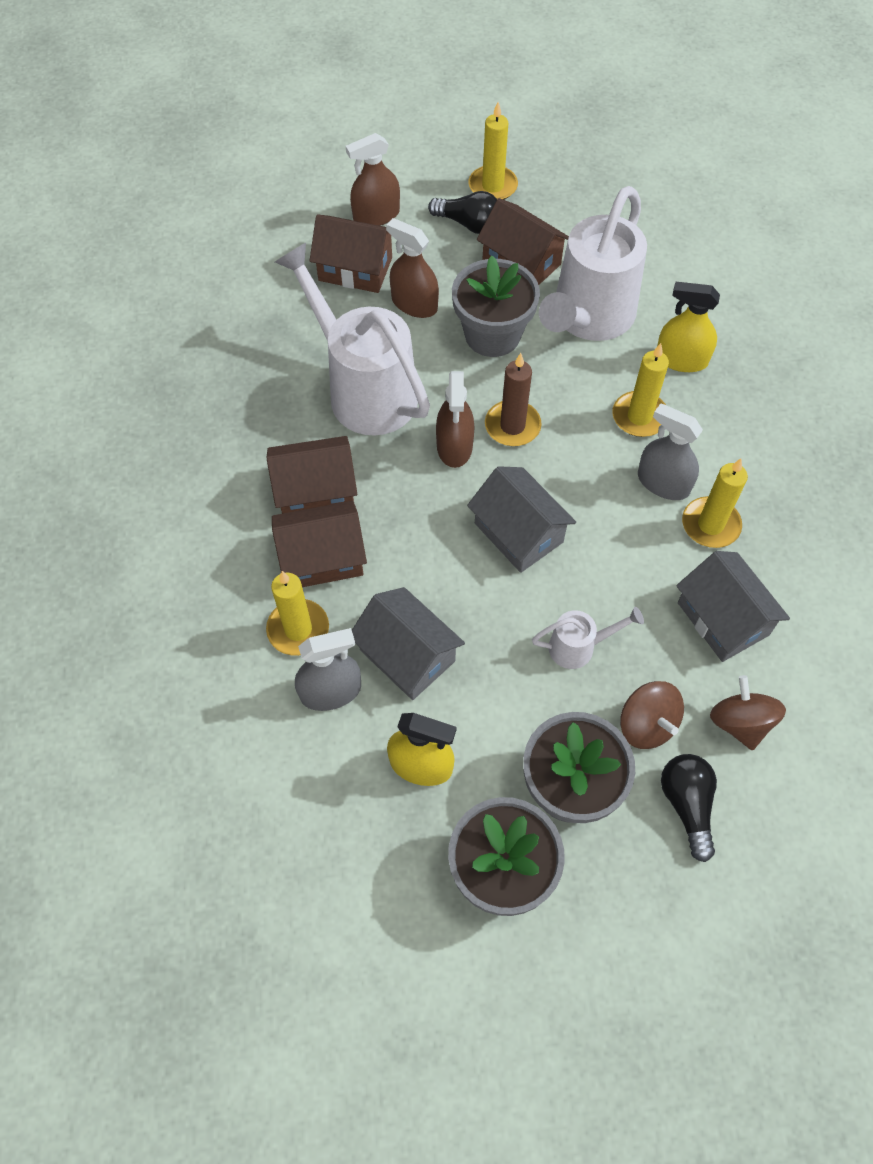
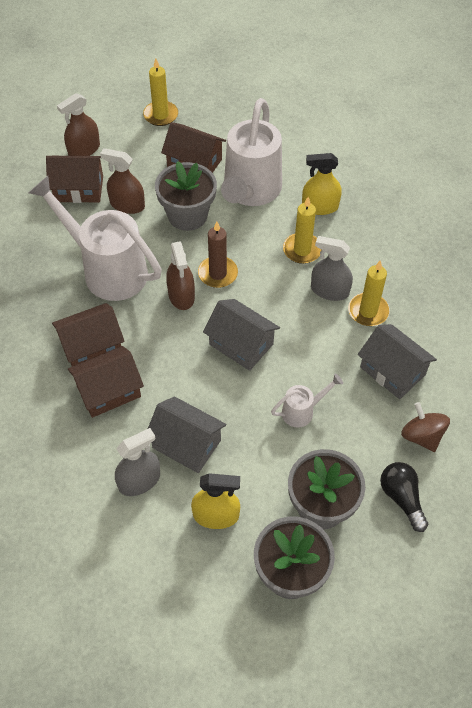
camera: 15 degrees left, 5 degrees down
(298, 629) = (104, 444): yellow candle -> none
(468, 224) = (151, 143): black light bulb -> none
(647, 724) = (361, 452): brown spinning top -> none

